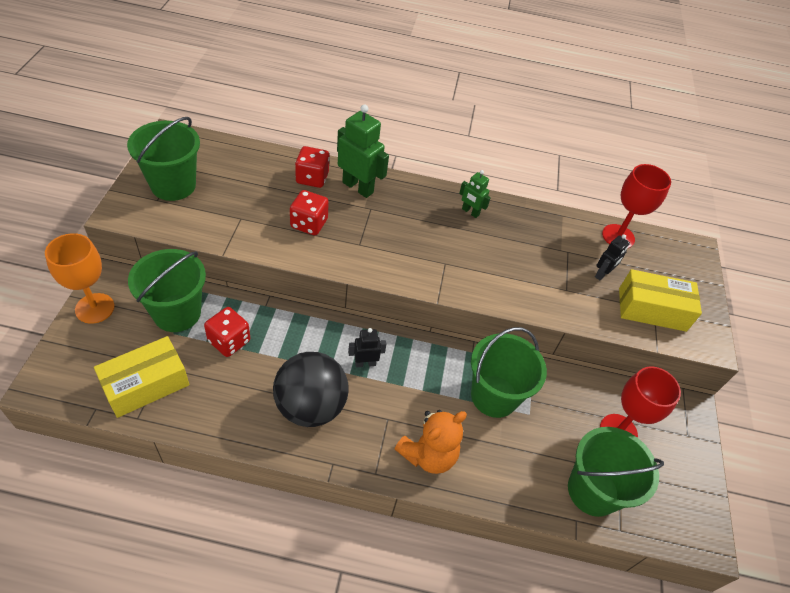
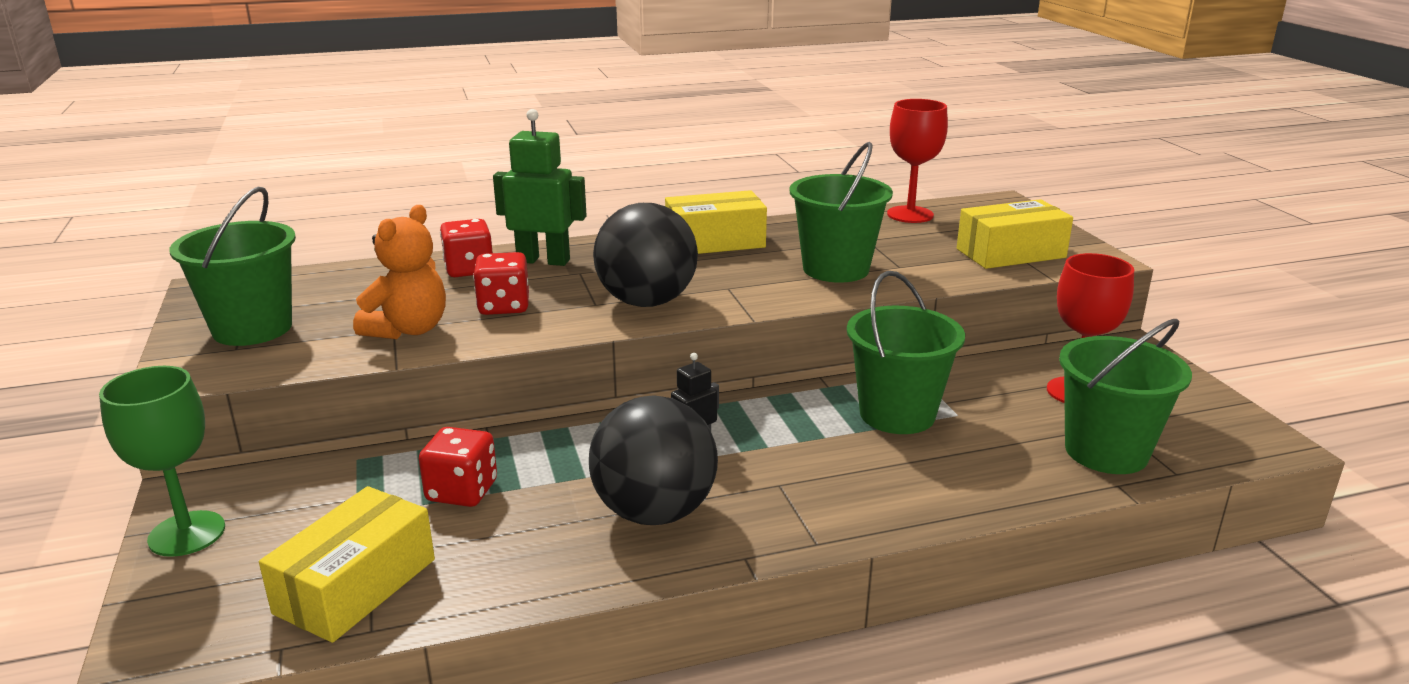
camera: 20 degrees left, 25 degrees down
(95, 308) = (187, 534): orange goblet -> green goblet
(177, 313) = (346, 491): green bucket -> green bucket (836, 269)
(389, 256) = (646, 302): none -> black ball
(428, 454) = (870, 497): orange teddy bear -> orange teddy bear (408, 330)
(470, 212) = (715, 242): green robot -> yellow box
(602, 274) = (925, 244): black robot -> none

